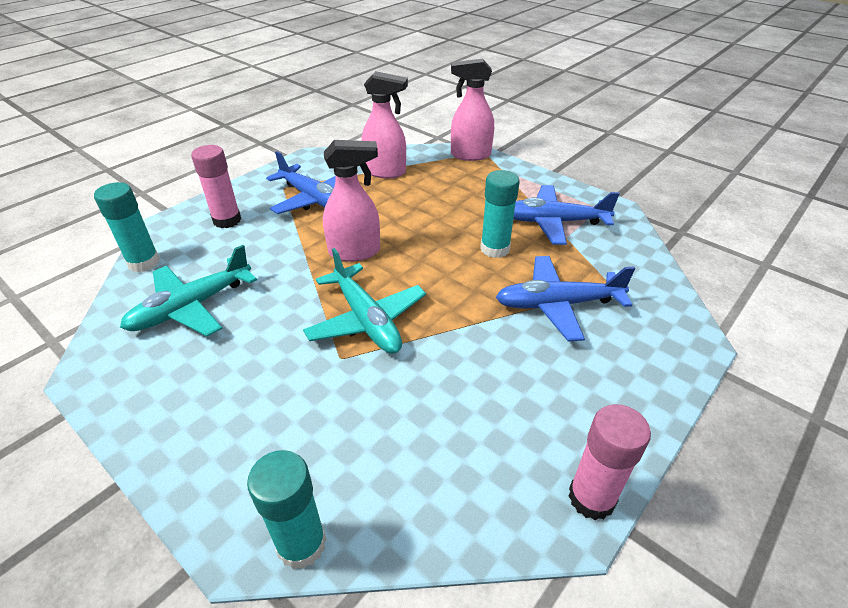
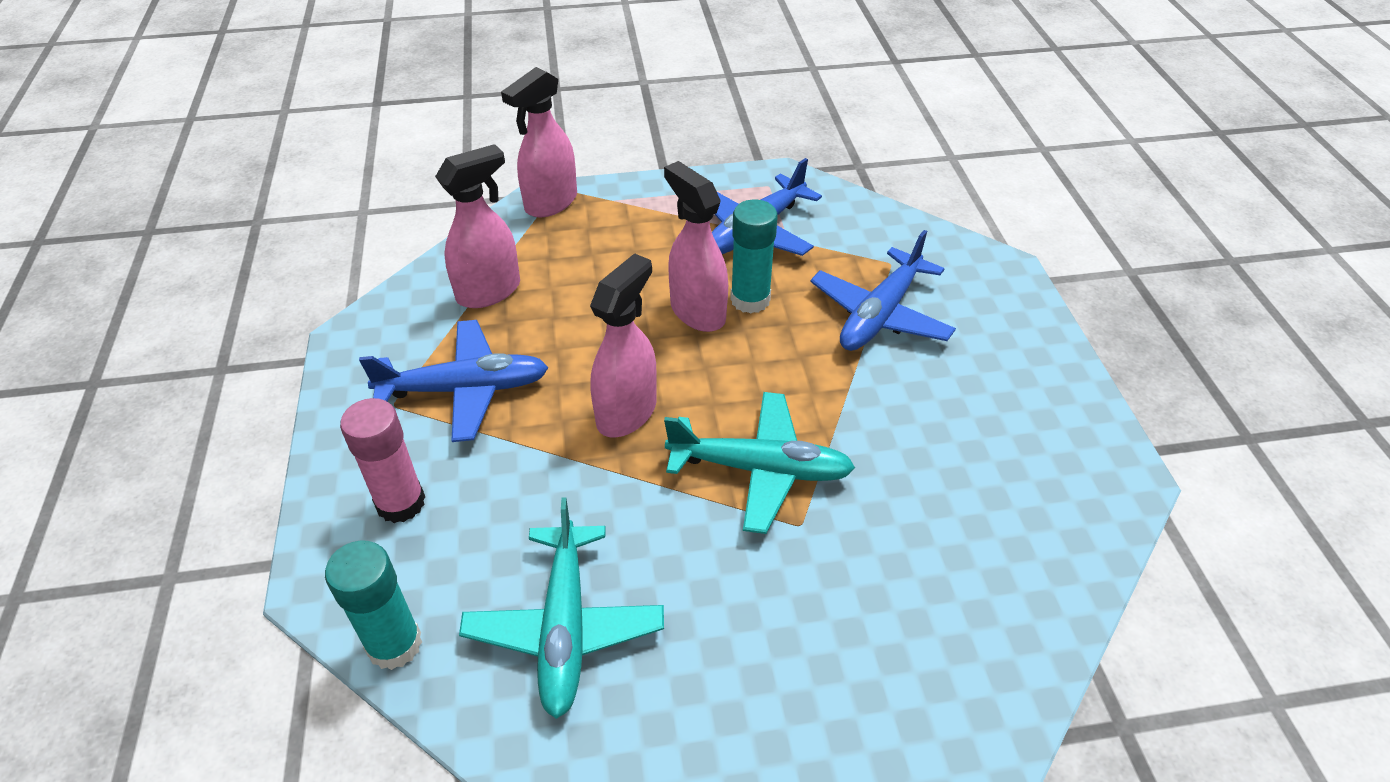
camera: 50 degrees left, 5 degrees up
(301, 544) = (1024, 684): turquoise glue stick -> none
(458, 236) = (697, 312): none -> pink spray bottle
(591, 498) = (1113, 450): pink glue stick -> none

